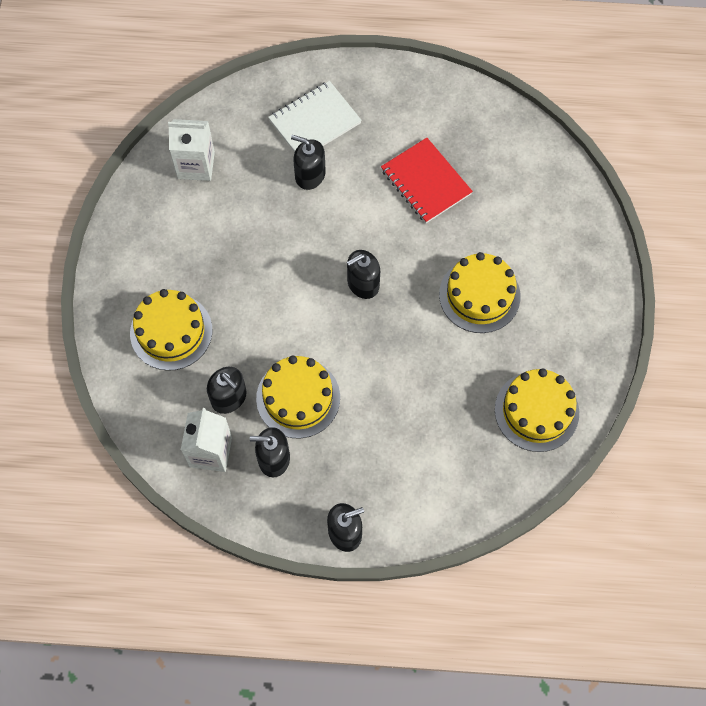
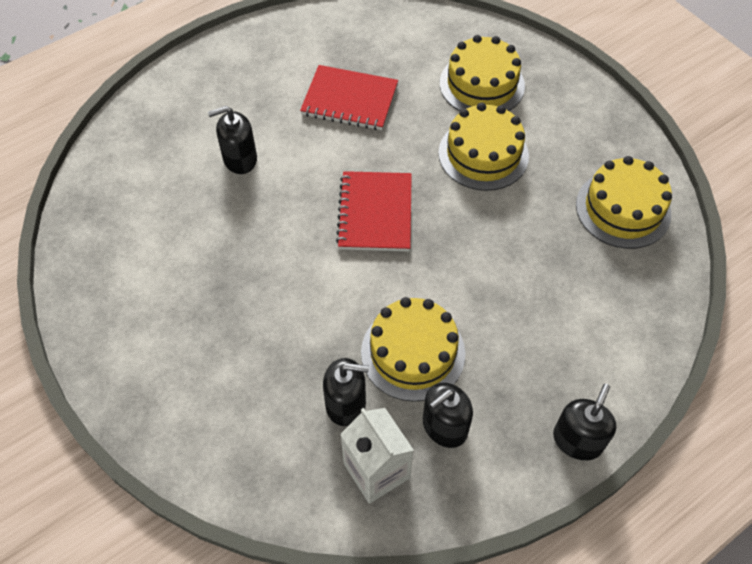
camera: 40 degrees left, 10 degrees down
(171, 331) = (228, 386): yellow cake -> yellow cake (482, 84)
(196, 165) = (118, 221): white carton -> none
(314, 121) = (203, 115): white notebook -> none
(363, 283) = (375, 213): black soap dispenser -> red notebook

